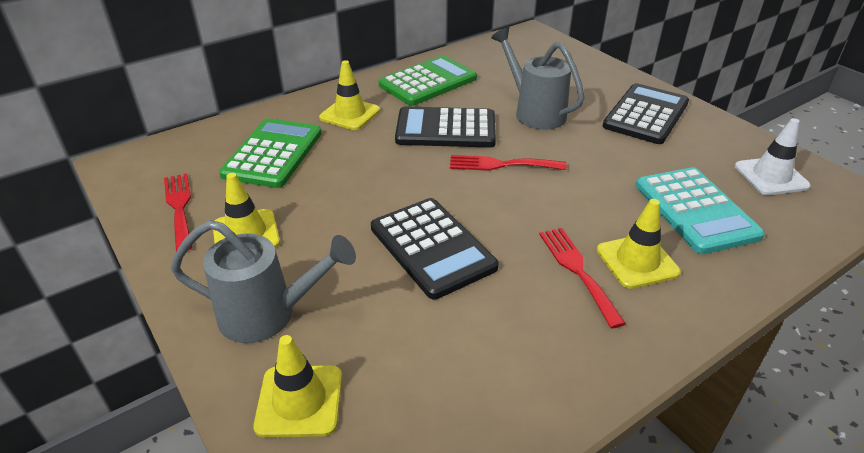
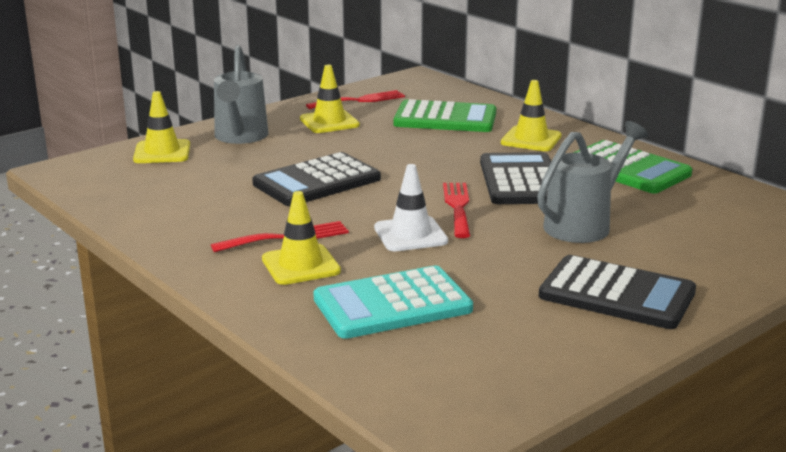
camera: 85 degrees right, 15 degrees down
(771, 176) = (482, 367): white traffic cone -> white traffic cone (410, 235)

